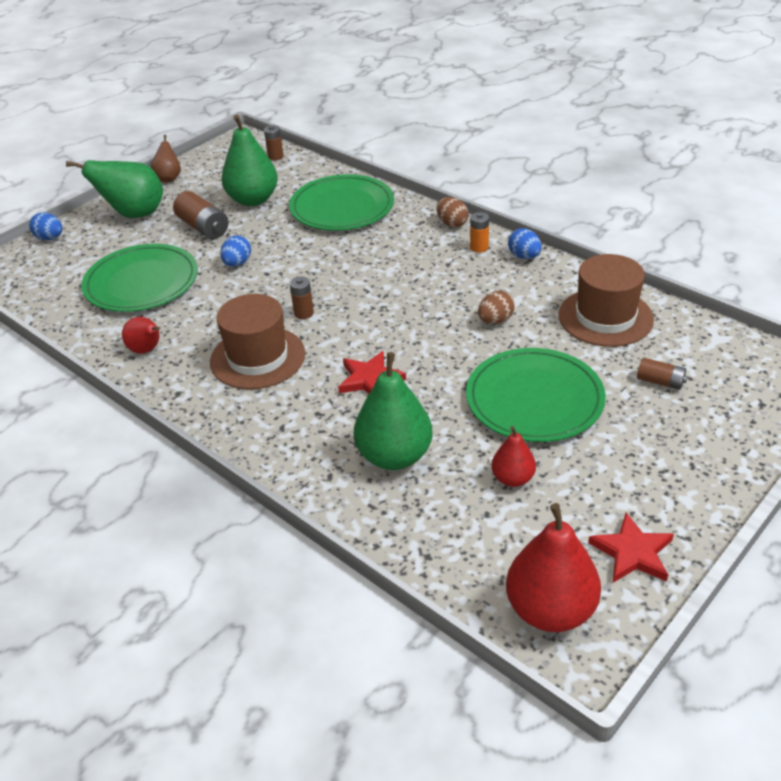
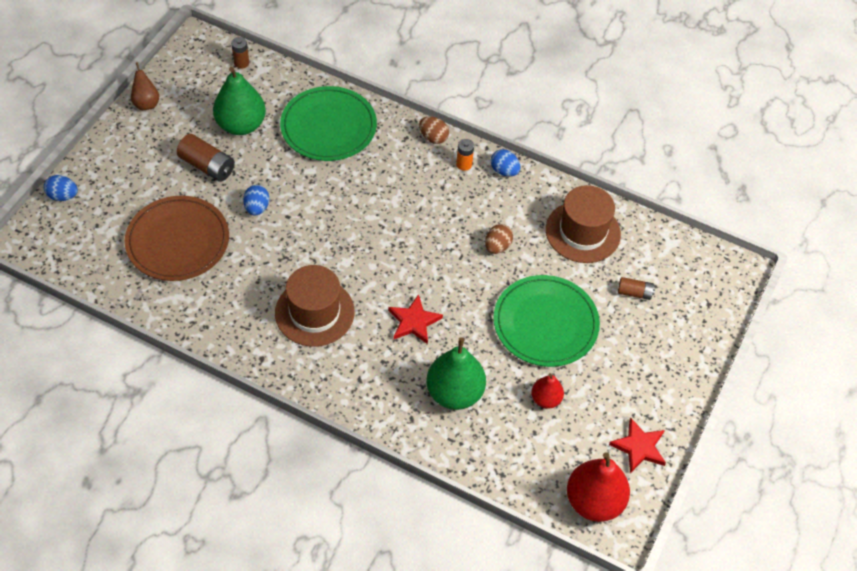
camera: 20 degrees left, 15 degrees up
(134, 214) = (133, 156): green pear -> none
(141, 282) = (178, 241): green plate -> brown plate
(147, 350) = (216, 317): red pear -> none
(304, 313) = (336, 259): brown battery -> none

